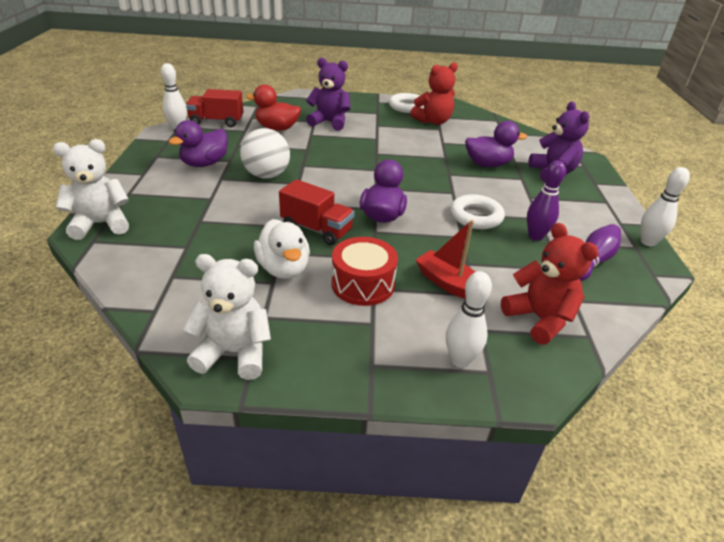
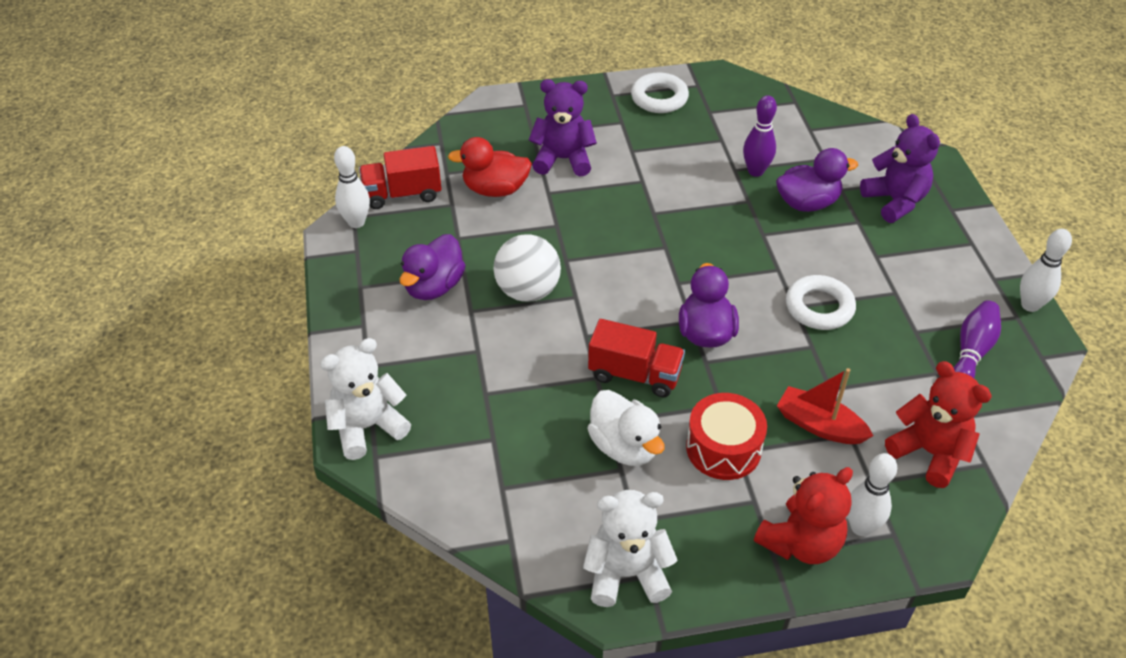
camera: 10 degrees left, 10 degrees up
(433, 121) = (707, 125): red teddy bear -> red teddy bear (800, 543)
(535, 236) = (898, 325): purple bowling pin -> purple bowling pin (755, 171)

